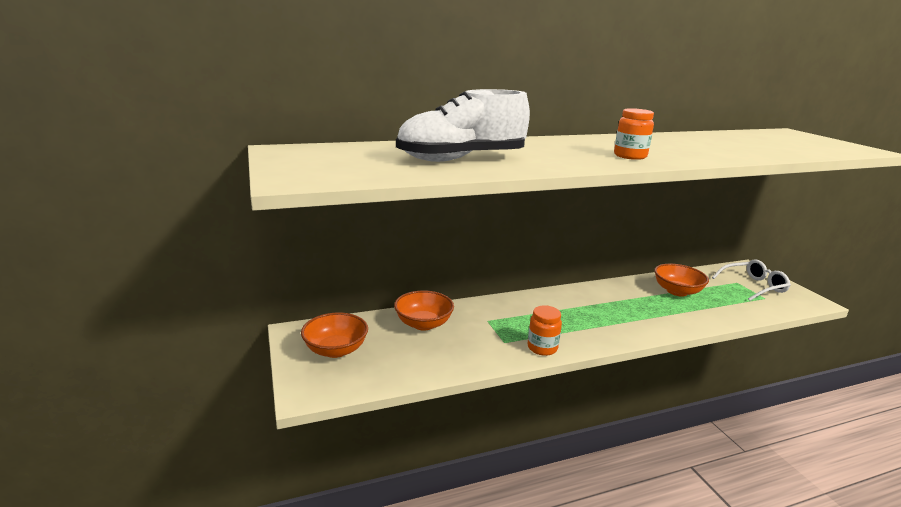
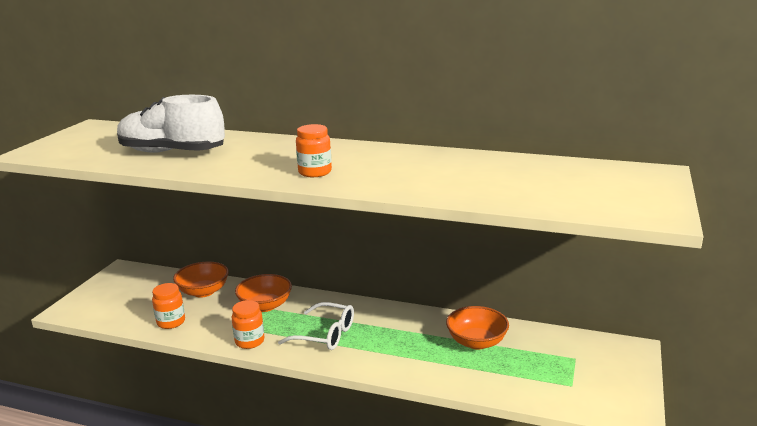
camera: 40 degrees right, 0 degrees up
(336, 350) = (123, 290): orange bowl -> orange bowl (265, 306)
(445, 359) = (171, 322): none -> orange jar
(753, 286) = (587, 369): white glasses -> white glasses (325, 335)

